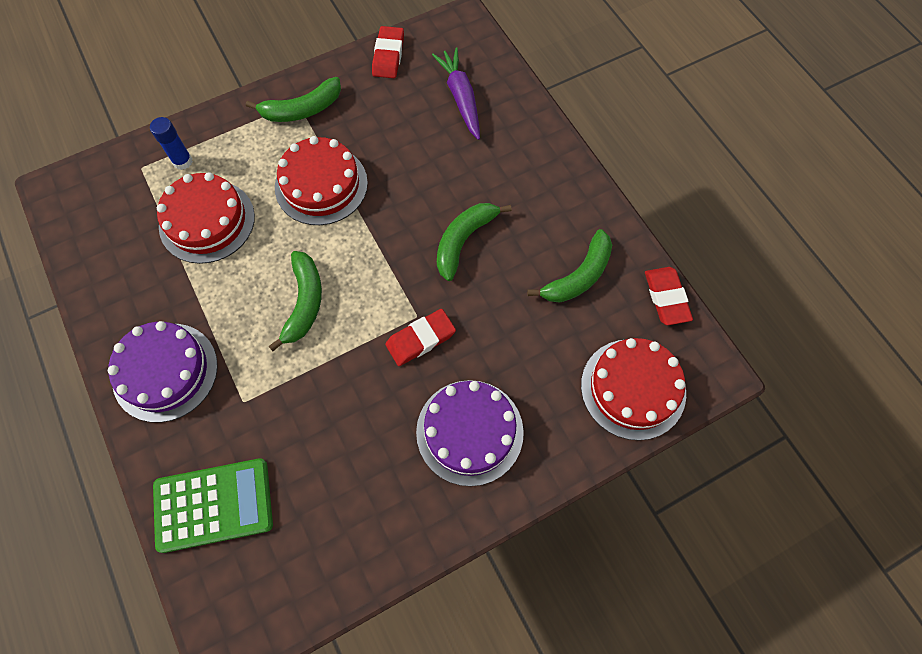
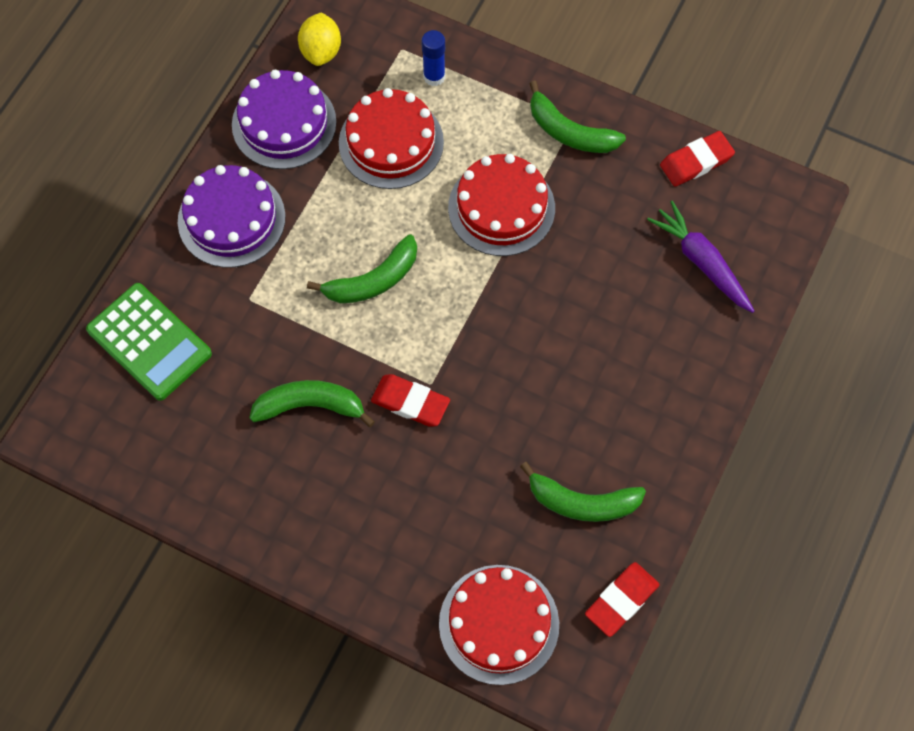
camera: 55 degrees right, 0 degrees up
(89, 220) = (321, 51): none -> yellow lemon
(460, 98) = (701, 262): purple carrot -> purple carrot turned 75 degrees counterclockwise
(463, 241) = (539, 372): green banana -> green banana (310, 405)
(469, 432) = (352, 503): purple cake -> purple cake (284, 123)

